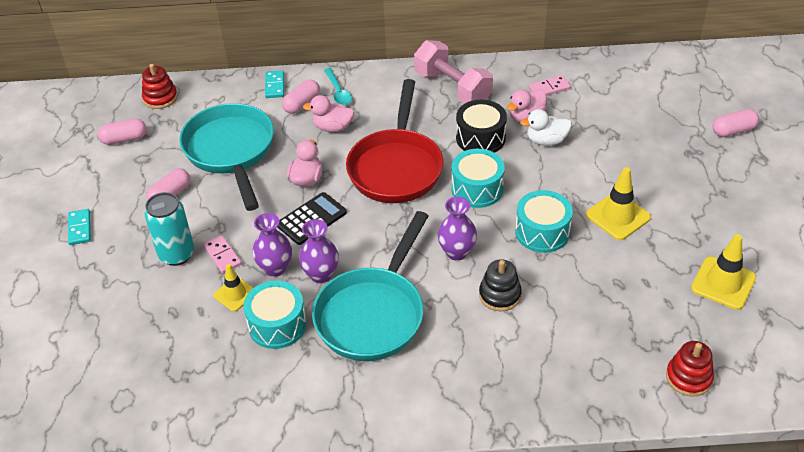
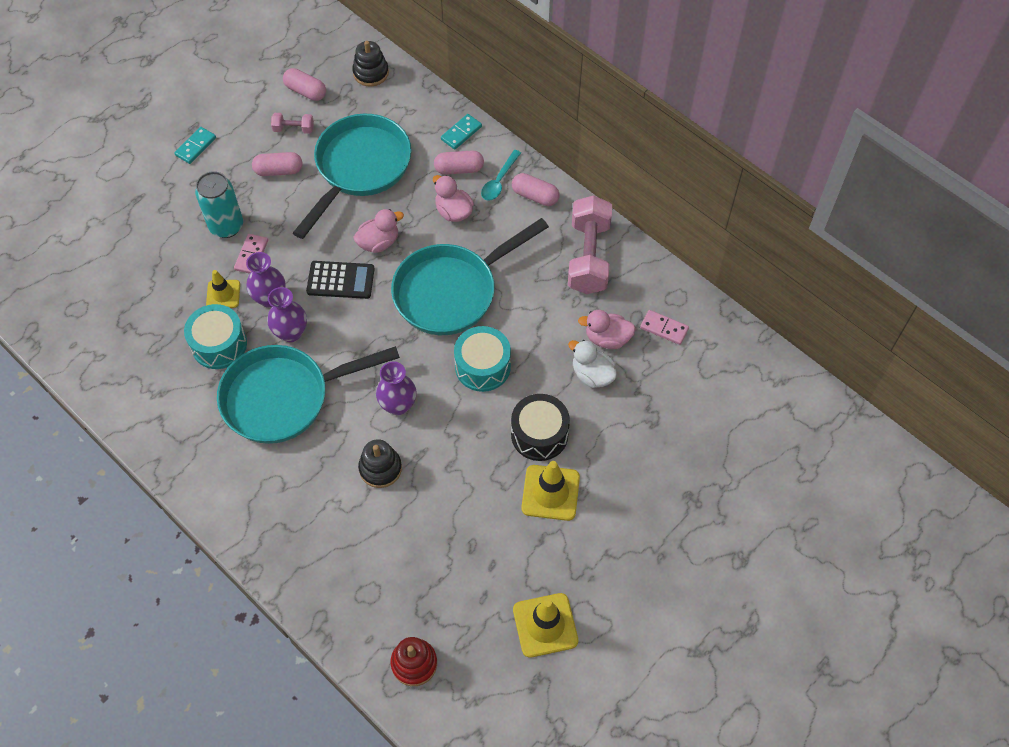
camera: 45 degrees right, 15 degrees up
(147, 165) = (293, 129): none -> pink dumbbell
(160, 98) = (371, 73): red stacking toy -> black stacking toy
(396, 167) = (452, 291): red pan -> turquoise pan
(480, 138) = (546, 324): black drum -> black drum (539, 434)
(542, 232) = (478, 449): turquoise drum -> none
(733, 131) = (757, 513): pink capsule -> pink capsule (535, 196)

